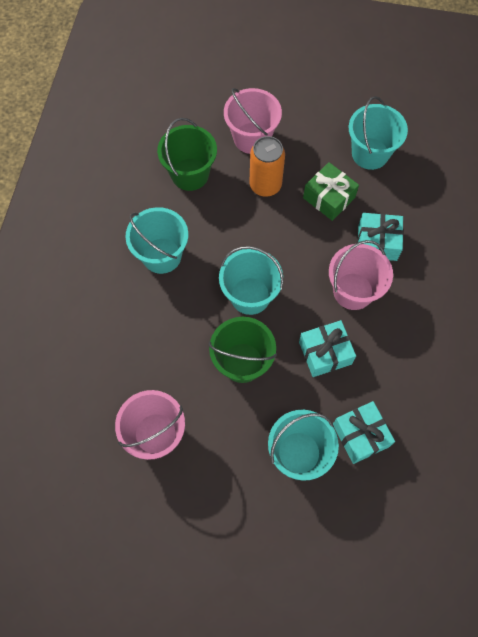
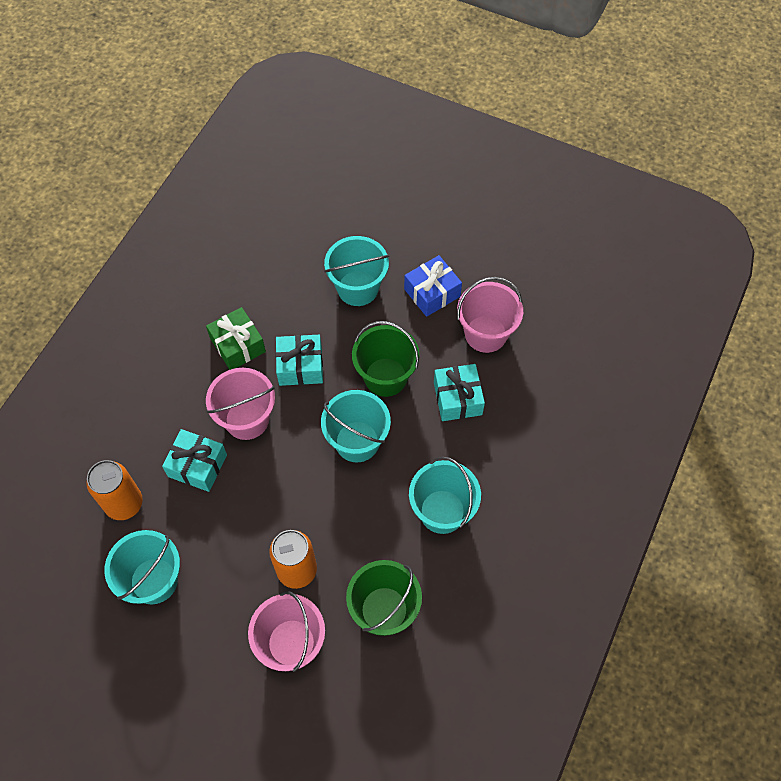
camera: 165 degrees left, 5 degrees down
(221, 468) = (432, 293): none -> blue gift
(329, 198) = (228, 534): green gift -> green gift (238, 345)
(360, 435) = (296, 289): turquoise gift -> turquoise gift (457, 398)
(421, 200) = (124, 503): none -> orange can

